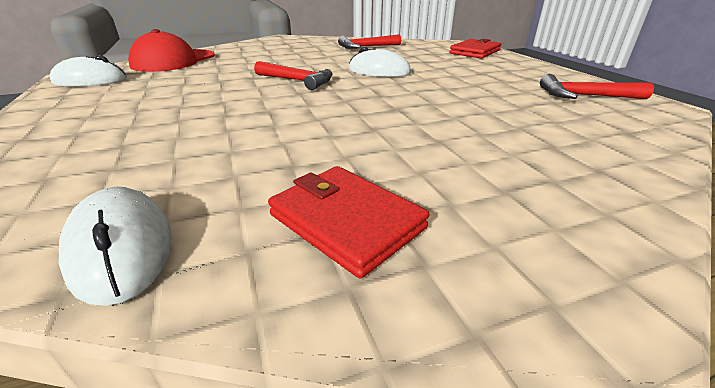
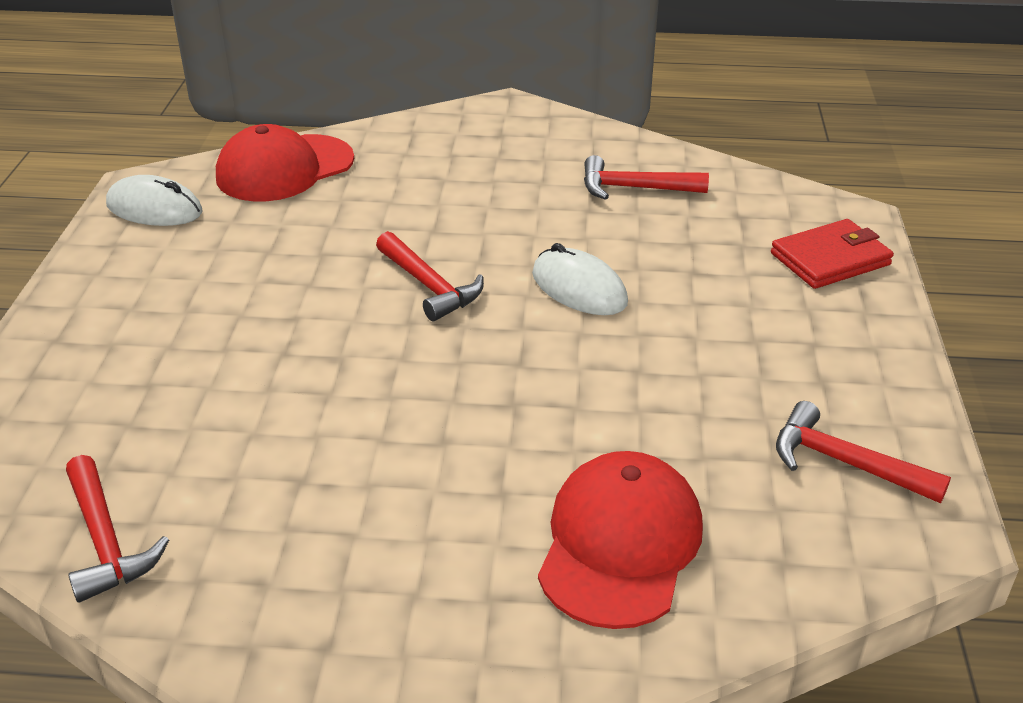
camera: 25 degrees right, 5 degrees up
(121, 248) = (105, 540): white mouse -> red hammer
(346, 221) = (298, 579): red wallet -> none
(539, 145) = (620, 544): none -> red cap

